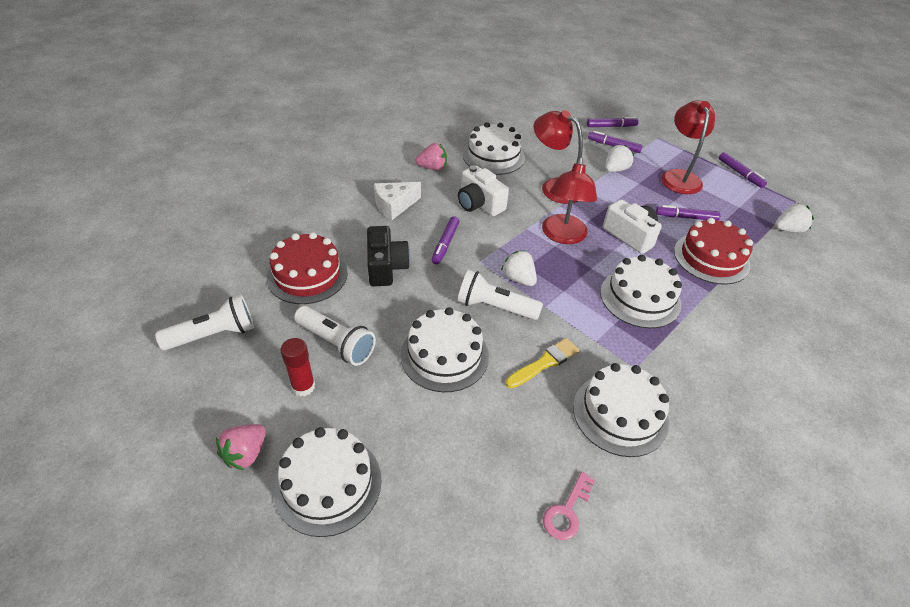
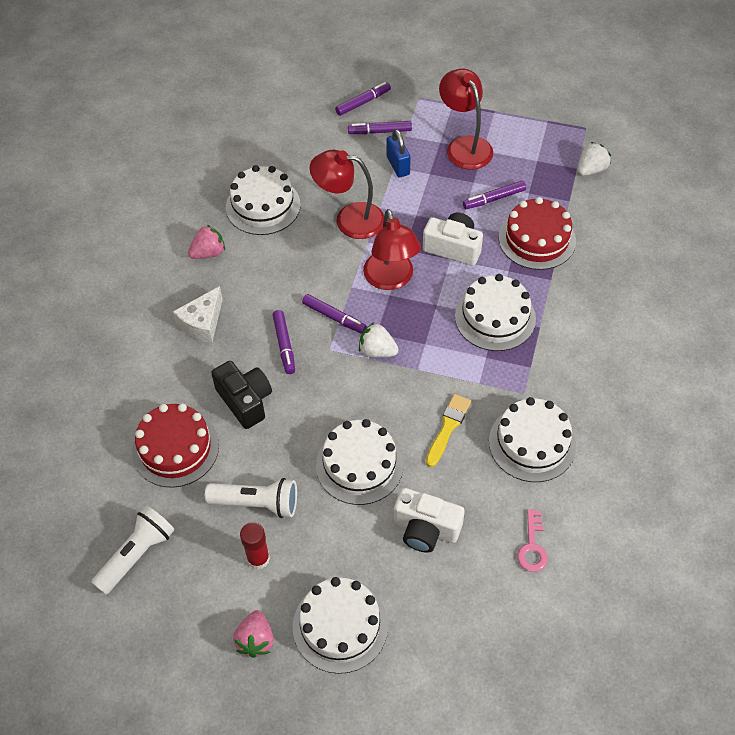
camera: 25 degrees left, 10 degrees up
(479, 204) = (287, 278): white camera -> white camera (426, 529)
(495, 307) = (374, 393): white flashlight -> none
(615, 169) = (398, 165): white strawberry -> blue padlock
(740, 174) = (521, 114): purple marker -> purple marker (334, 317)

